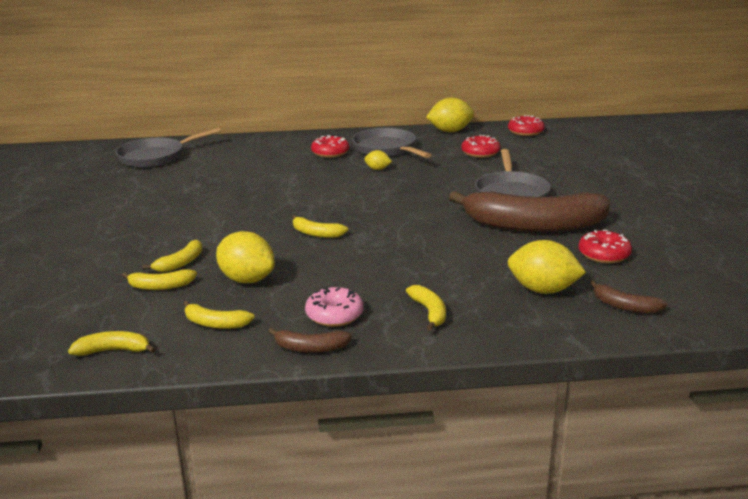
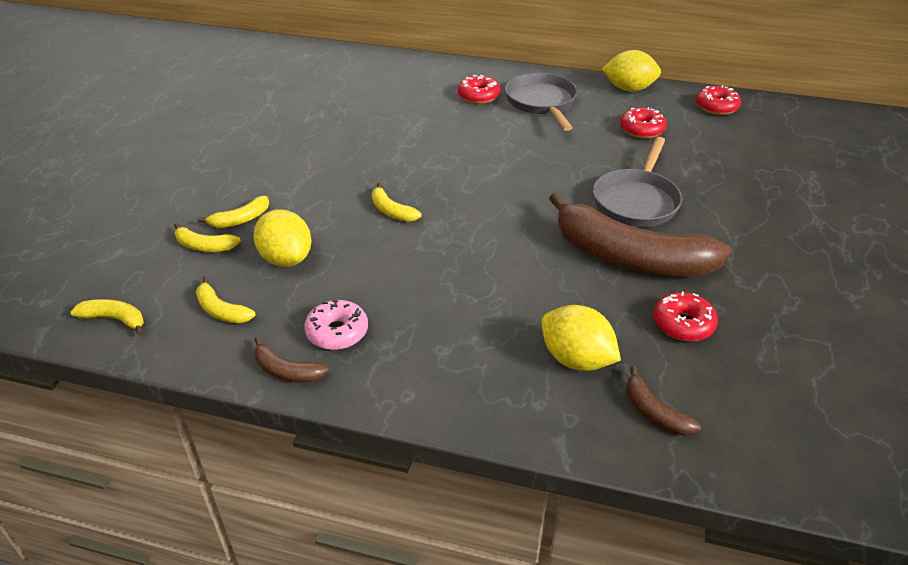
camera: 20 degrees right, 15 degrees up
(156, 157) = (306, 67): grey pan -> none
(377, 169) = (513, 131): yellow lemon -> none
(429, 312) = (433, 356): yellow banana -> none

